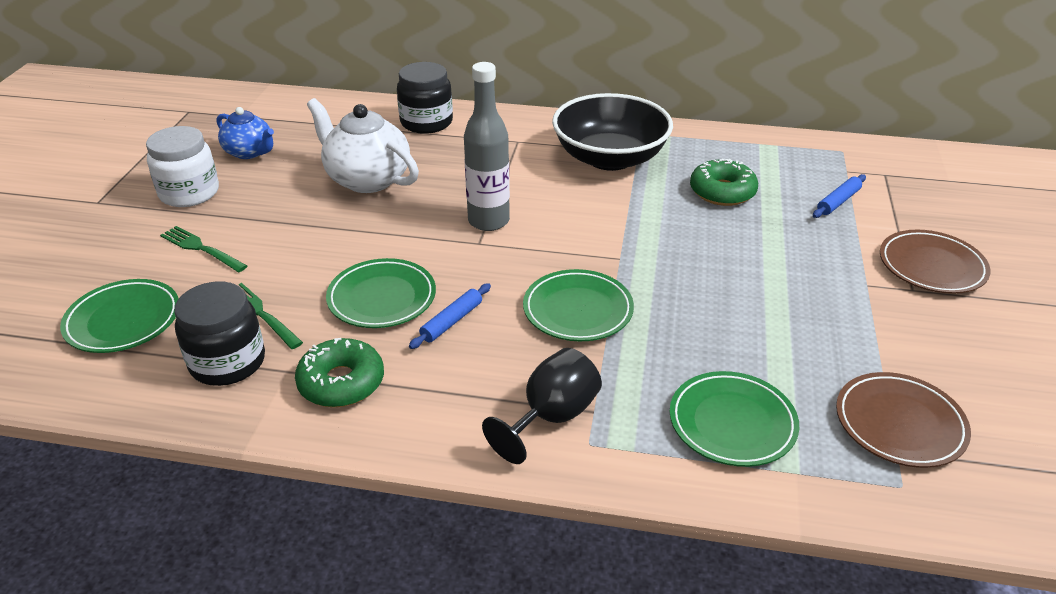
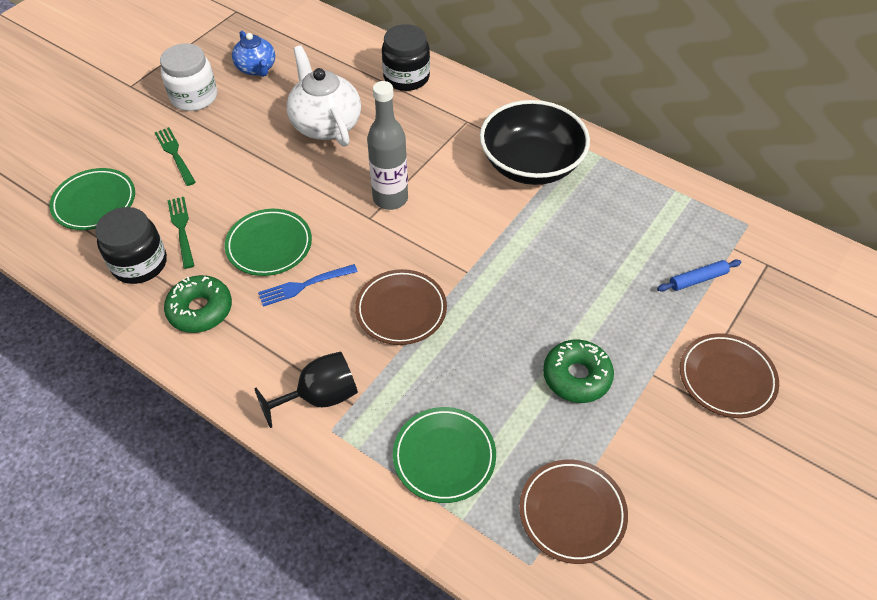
camera: 25 degrees right, 15 degrees up
(452, 321) = (304, 285): blue rolling pin -> blue fork
(578, 310) = (401, 310): green plate -> brown plate
(722, 192) = (601, 233): green donut -> green donut (576, 376)

